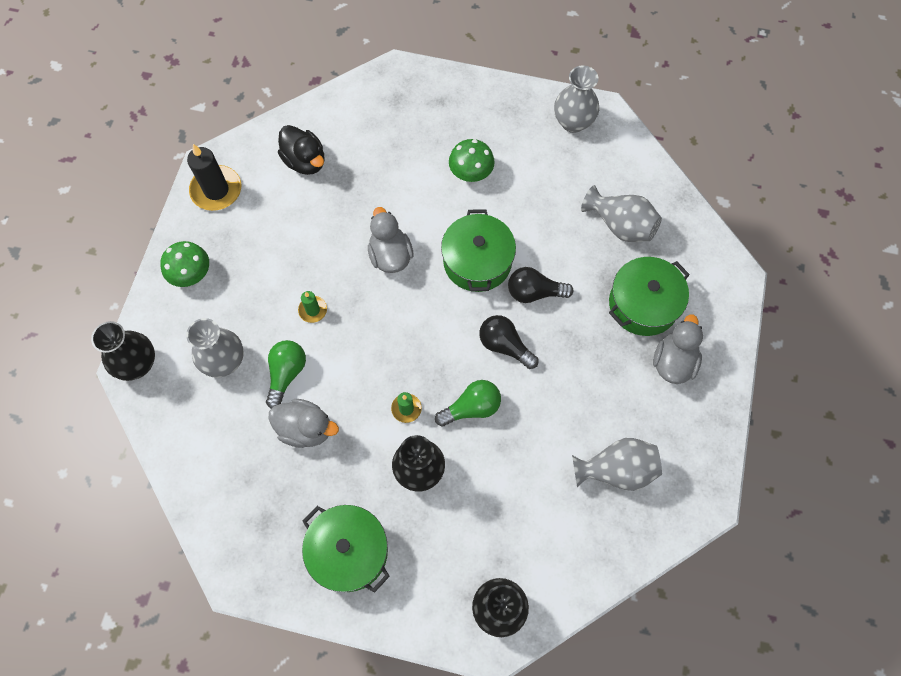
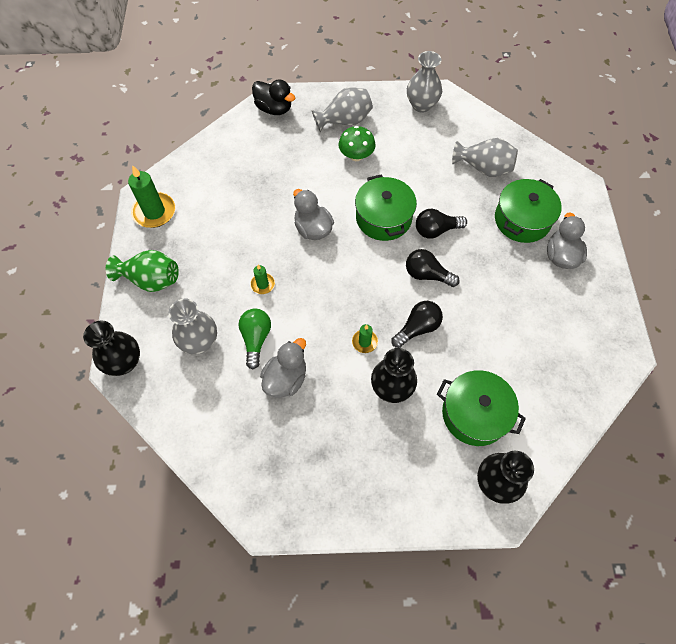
camera: 15 degrees left, 5 degrees down
(191, 273) = (151, 280): green mushroom -> green vase
(216, 190) = (154, 212): black candle -> green candle
(305, 161) = (221, 175): black duck -> black duck (274, 109)
(306, 429) = (286, 379): grey duck -> grey duck turned 60 degrees counterclockwise
(349, 551) = (354, 470): green pot -> green pot (474, 414)
(472, 408) = (417, 328): green light bulb -> black light bulb
(616, 470) = (548, 347): grey vase -> grey vase (344, 121)

